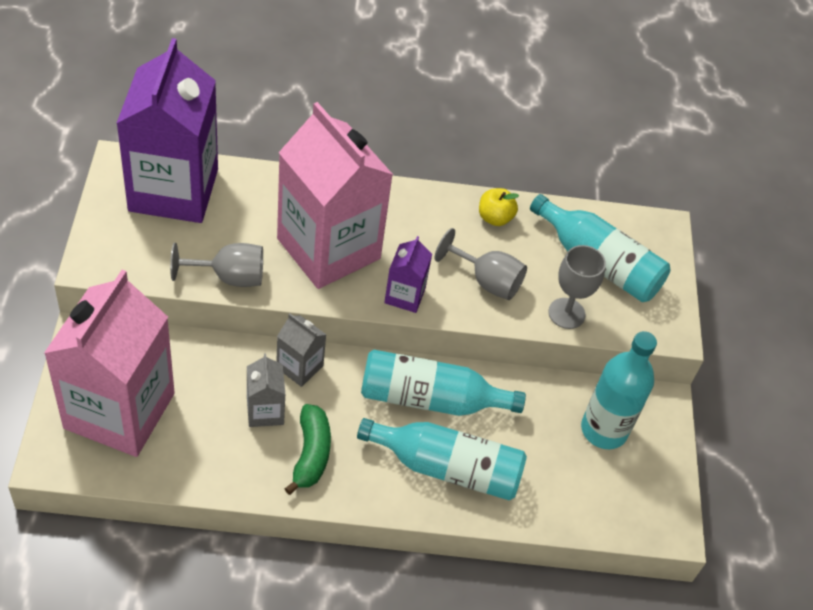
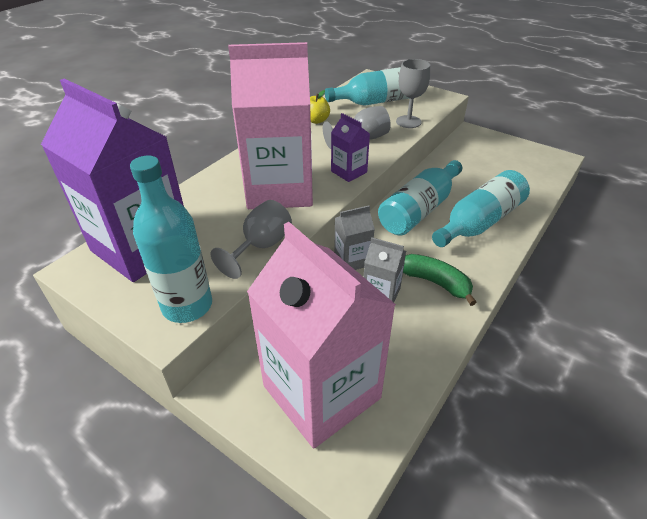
camera: 50 degrees left, 10 degrees down
(604, 430) = (480, 156): turquoise bottle -> turquoise bottle (187, 305)

